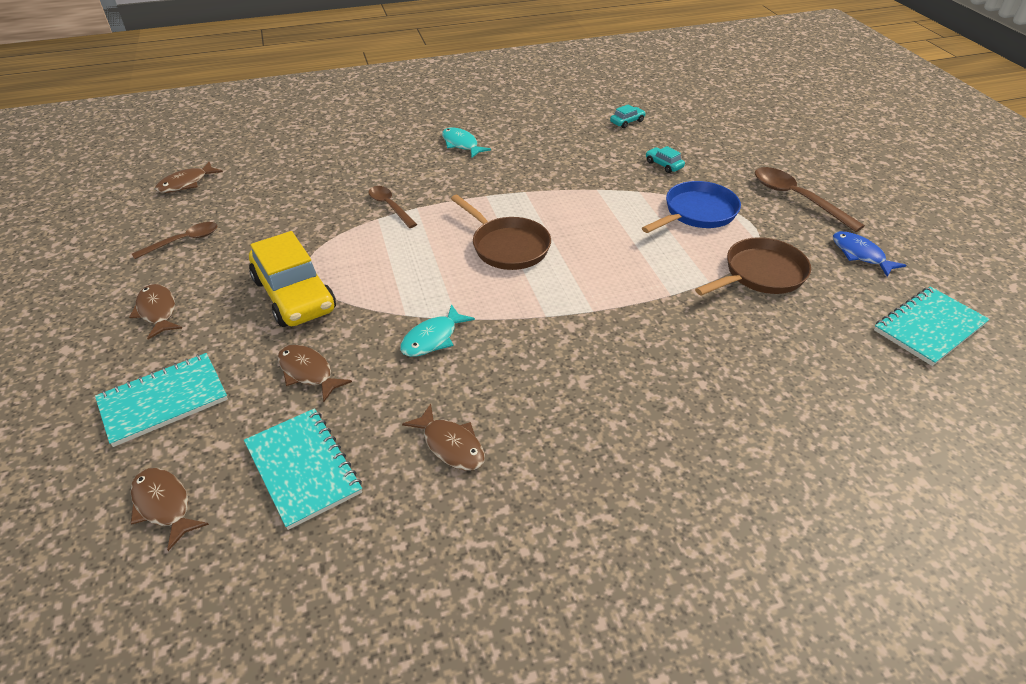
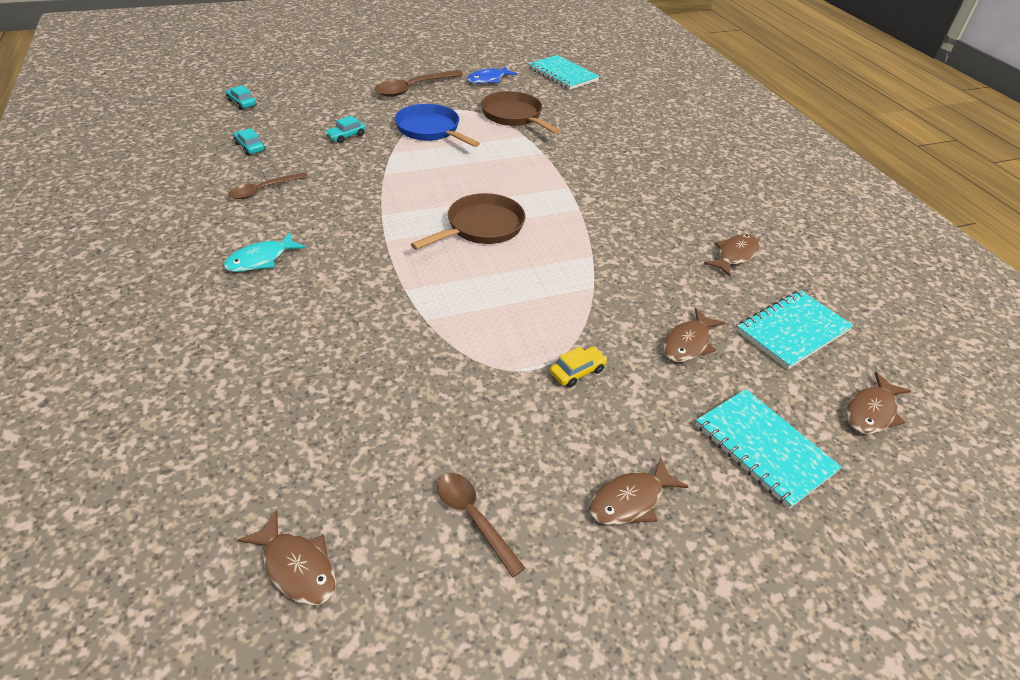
camera: 95 degrees left, 0 degrees up
(294, 295) = (577, 372): yellow car -> yellow car, size x0.42
(390, 206) = (400, 311): brown spoon -> brown spoon (263, 190)
(433, 338) = (622, 269): turquoise fish -> none
(708, 109) = (242, 103): none -> turquoise car

